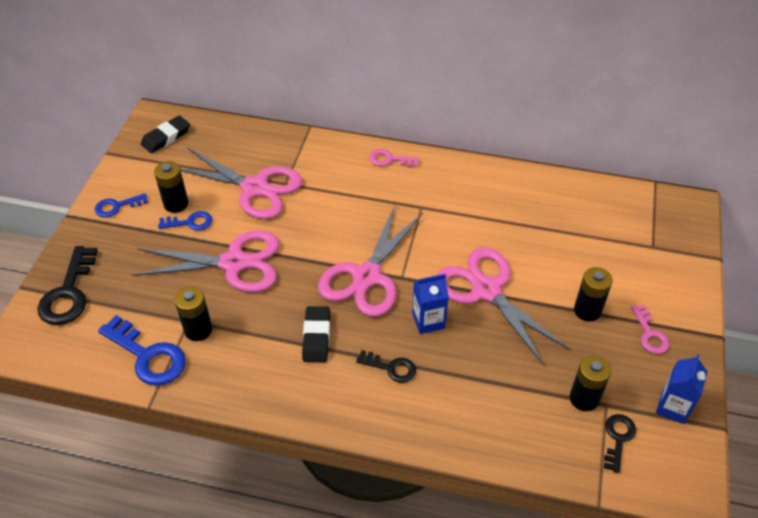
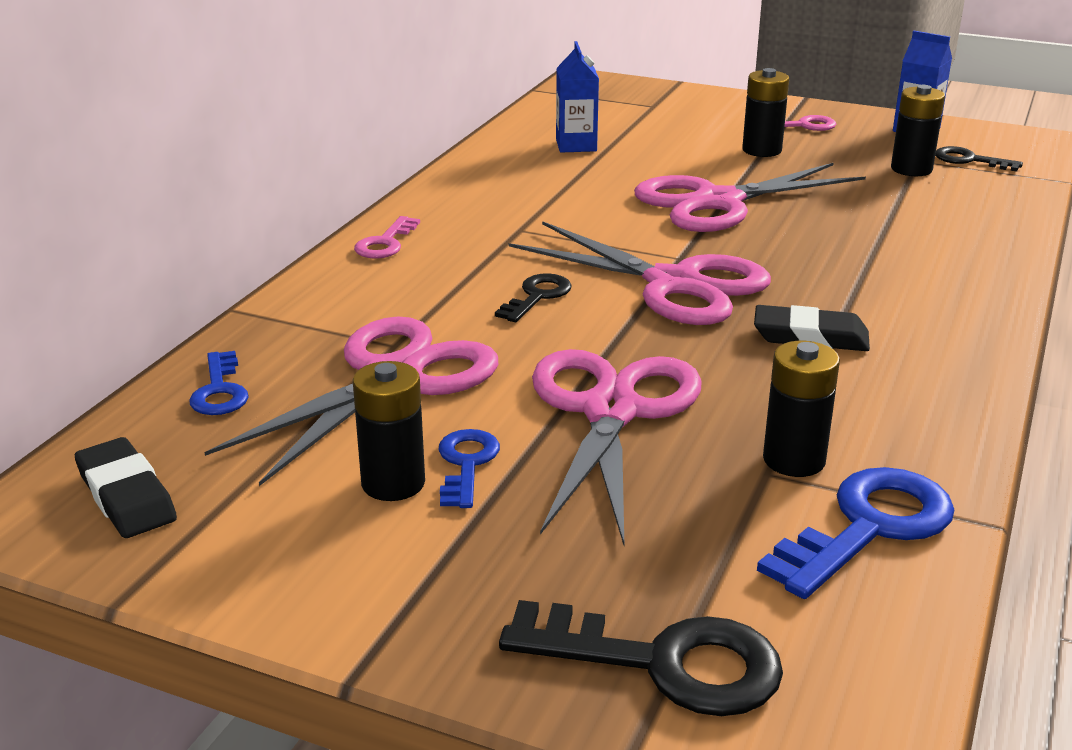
camera: 80 degrees left, 20 degrees down
(117, 206) = (358, 580): blue key -> blue key (219, 391)
(391, 368) = (874, 280): black key -> black key (537, 296)
(428, 321) = (776, 246): blue carton -> blue carton (576, 145)

